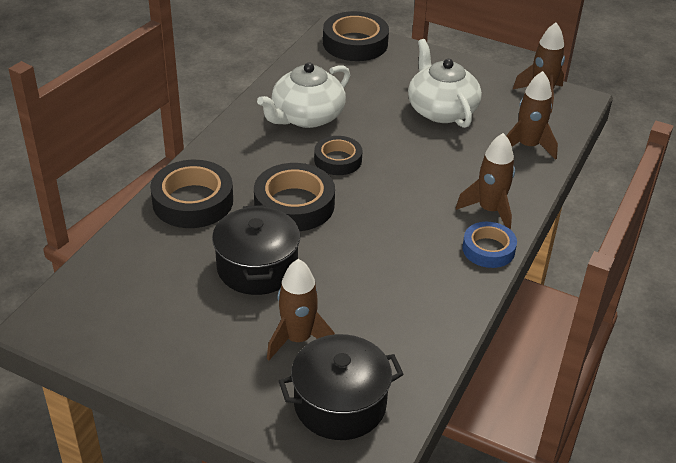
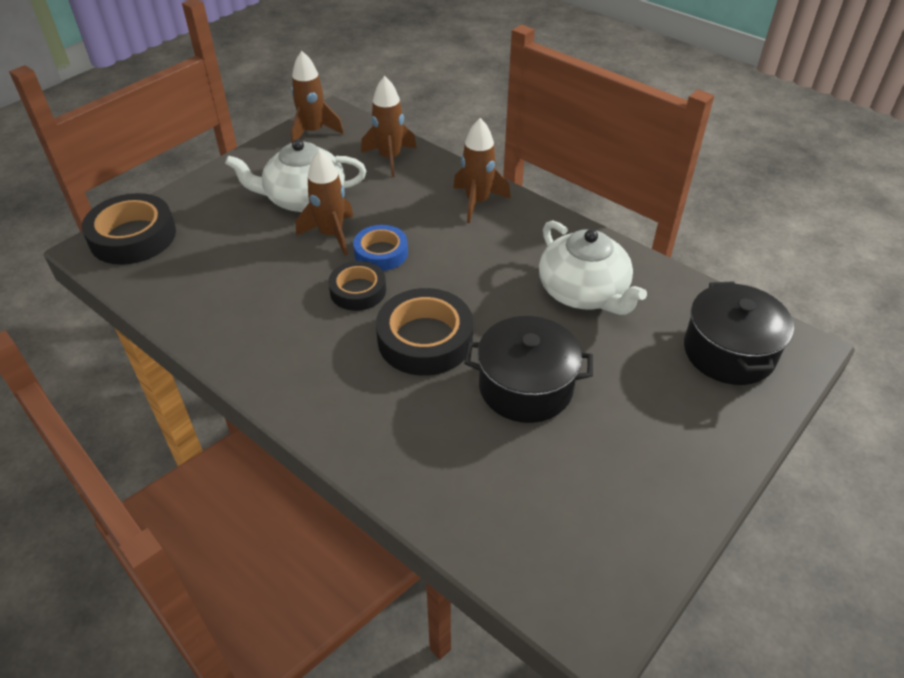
camera: 75 degrees left, 5 degrees up
(193, 201) = (388, 434): black tape -> none
(298, 339) = (641, 369): brown rocket -> brown rocket (331, 235)
(306, 116) = (262, 303): white teapot -> white teapot (583, 292)
(488, 249) = (532, 215): blue tape -> blue tape (381, 253)

